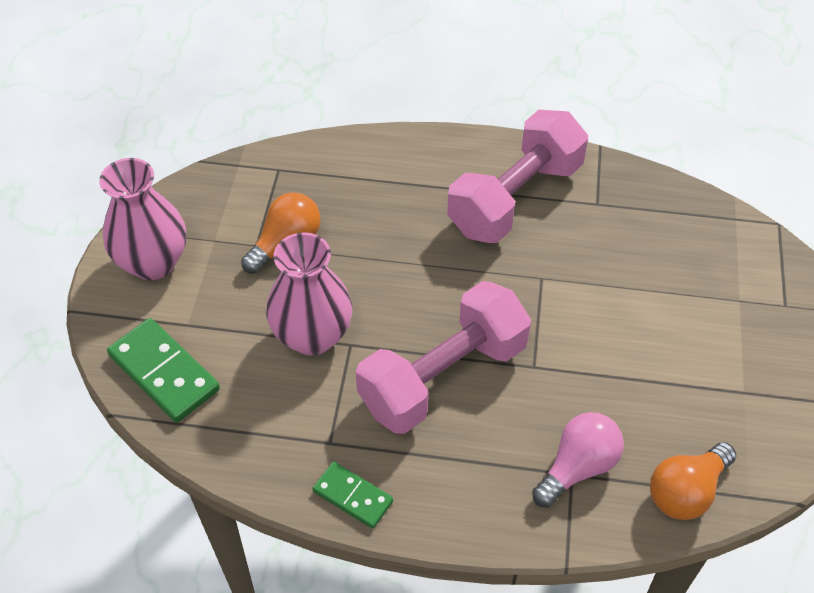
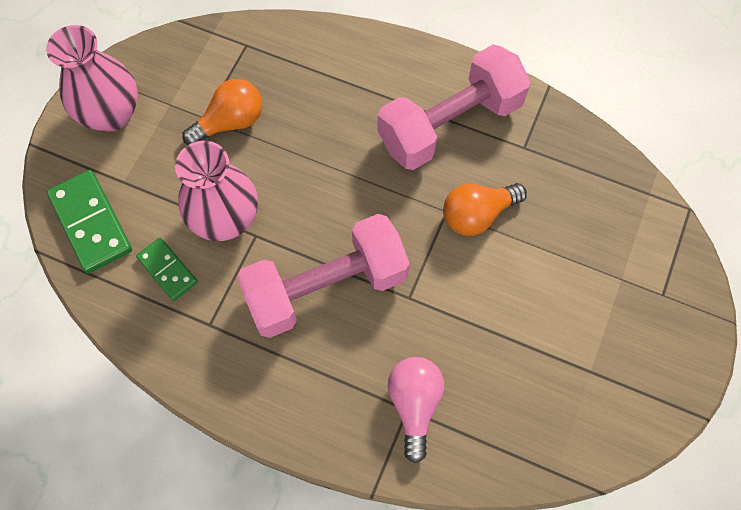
camera: 15 degrees right, 15 degrees up
(352, 496) = (213, 380): green domino -> green domino (167, 270)
(577, 467) = (414, 404): pink light bulb -> pink light bulb turned 60 degrees counterclockwise
(686, 491) = (502, 453): orange light bulb -> orange light bulb (477, 215)

